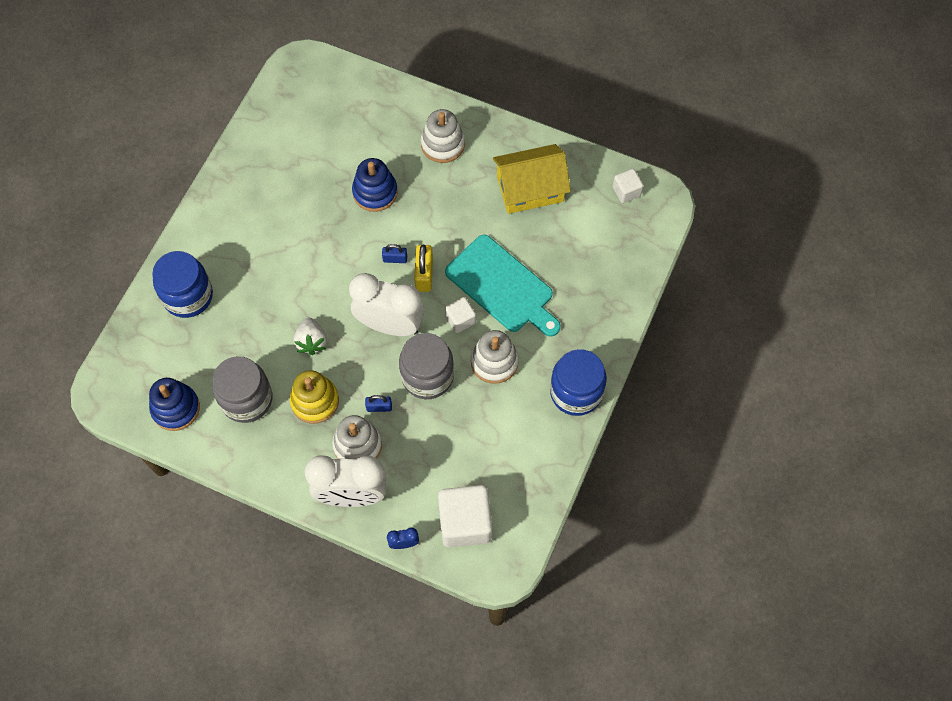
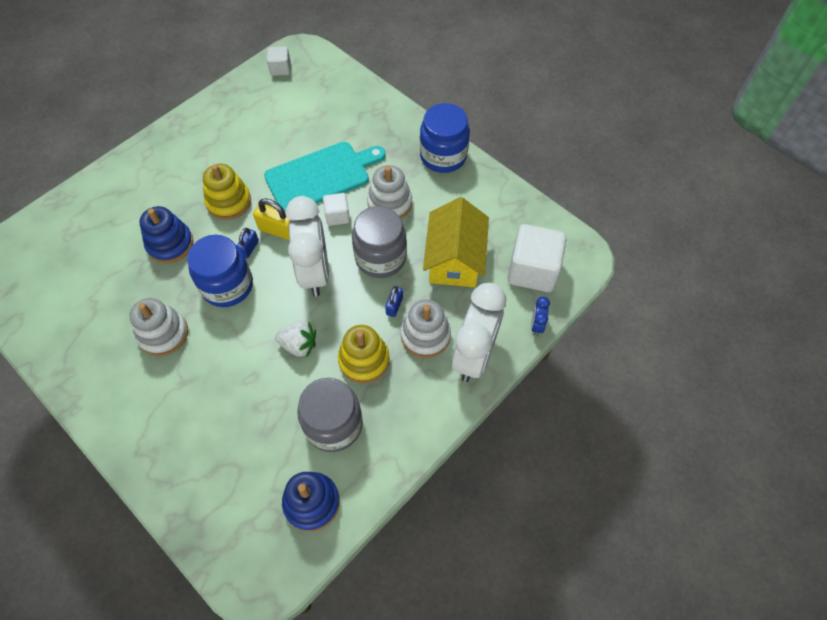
camera: 70 degrees left, 5 degrees down
(188, 296) = (185, 453): blue jar -> blue jar (227, 286)
(390, 325) = (315, 272): white clock -> white clock turned 135 degrees clockwise
(439, 219) = (229, 202): none -> yellow stacking toy
(443, 144) = (155, 177): white stacking toy -> white stacking toy (163, 334)
(530, 189) = (239, 129): yellow house -> yellow house (454, 259)

